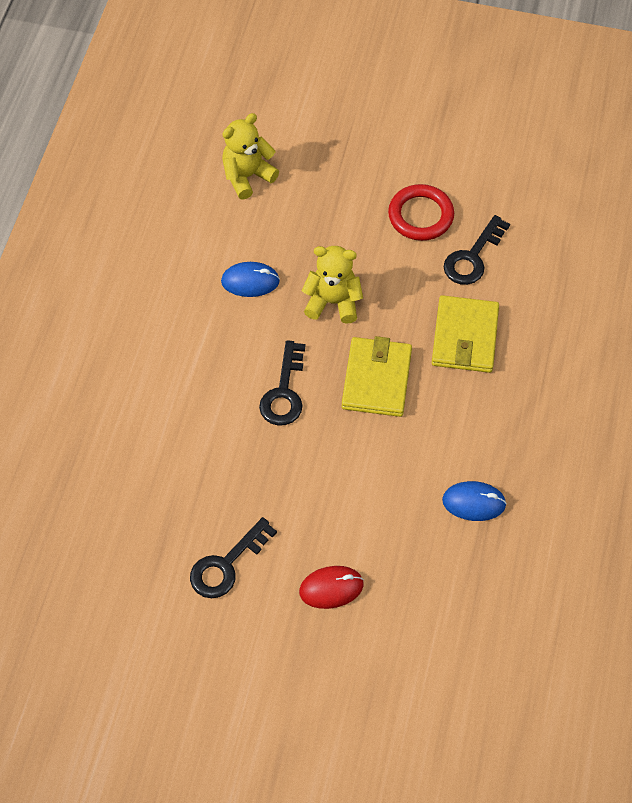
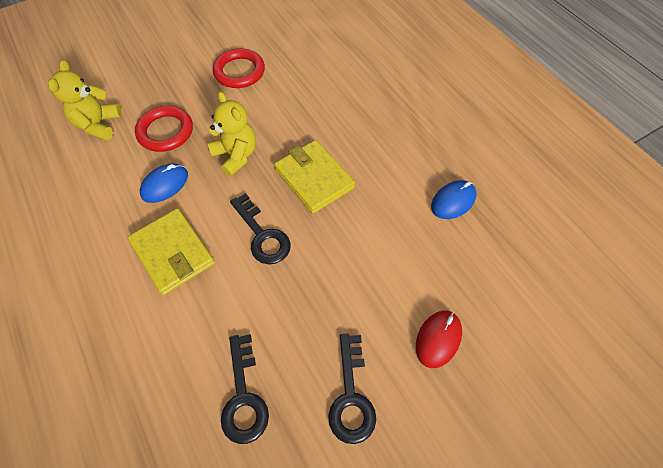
camera: 45 degrees left, 0 degrees up
(296, 229) = (165, 131): none -> red ring
(333, 302) = (236, 155): yellow teddy bear -> yellow teddy bear turned 90 degrees clockwise
(464, 337) = (338, 115): yellow wallet -> yellow wallet (172, 252)
(472, 257) = (294, 72): black key -> black key (244, 397)

